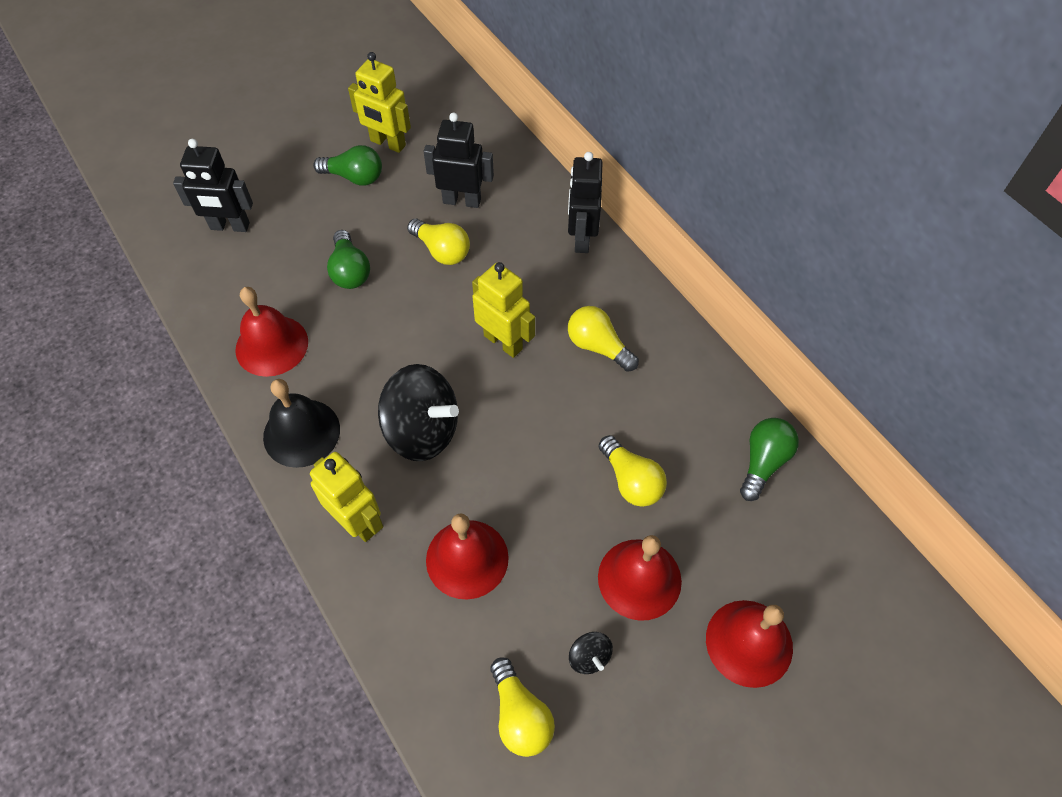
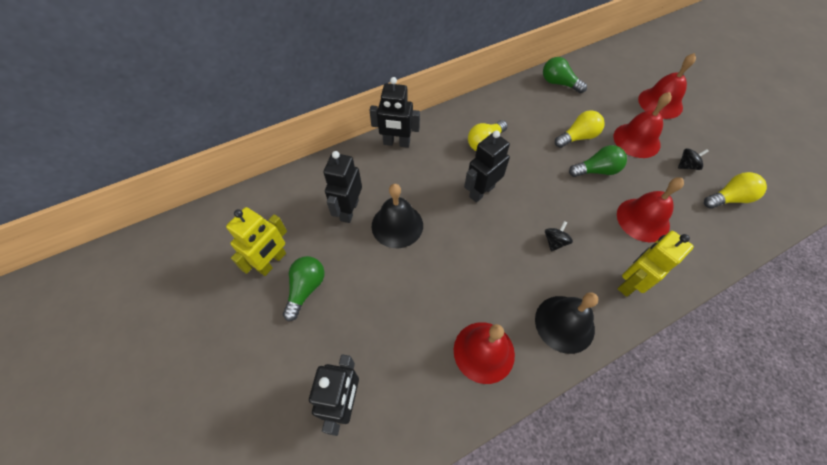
camera: 85 degrees left, 0 degrees up
(350, 271) = (410, 291): green light bulb -> green light bulb (596, 170)
(422, 430) = (554, 242): black spinning top -> black spinning top, size x0.44
(442, 251) = (397, 225): yellow light bulb -> black bell
(503, 342) = (481, 191): yellow robot -> black robot

